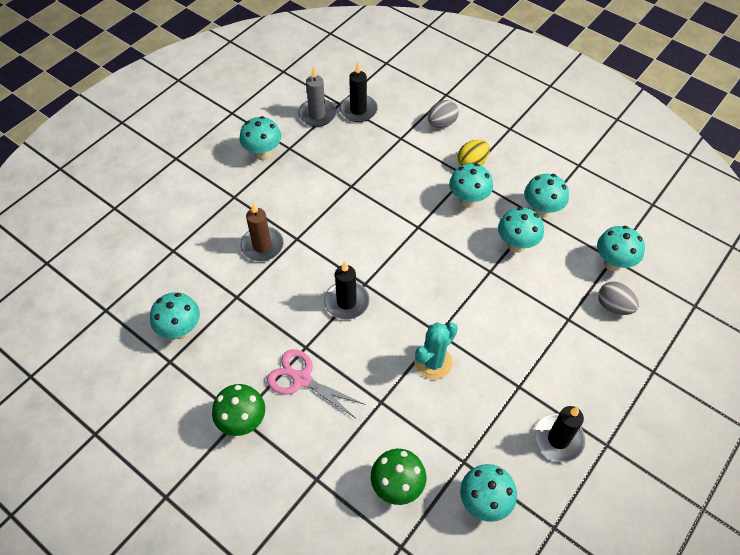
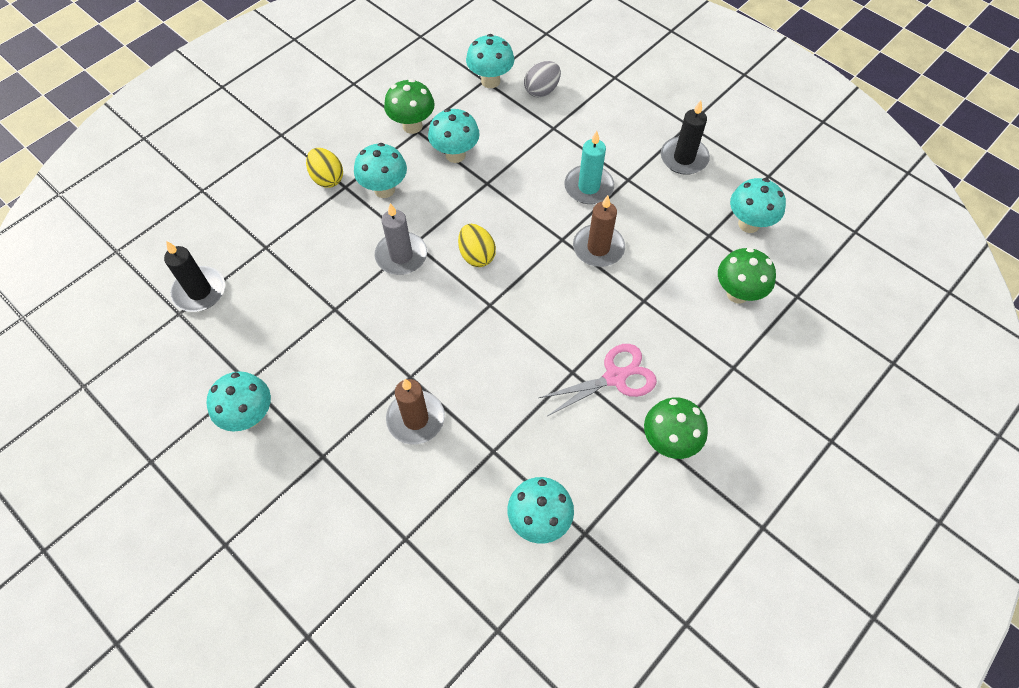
camera: 85 degrees left, 5 degrees up
(302, 379) = (615, 377): pink scissors -> pink scissors turned 150 degrees counterclockwise
(317, 114) = (192, 343): grey candle -> grey candle (401, 255)
(346, 302) = (513, 325): black candle -> none
(412, 270) = (477, 255): none -> yellow egg
(433, 362) = (598, 248): turquoise cactus -> brown candle
(441, 123) = (253, 200): grey egg -> none
(502, 352) = (588, 187): none -> turquoise candle
(541, 211) = (412, 126): turquoise mushroom -> green mushroom

